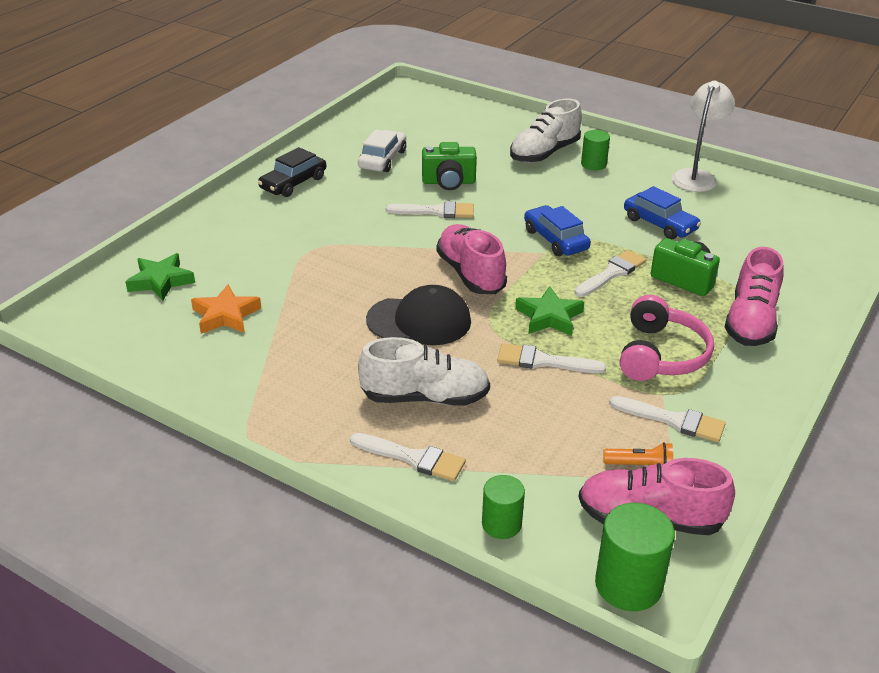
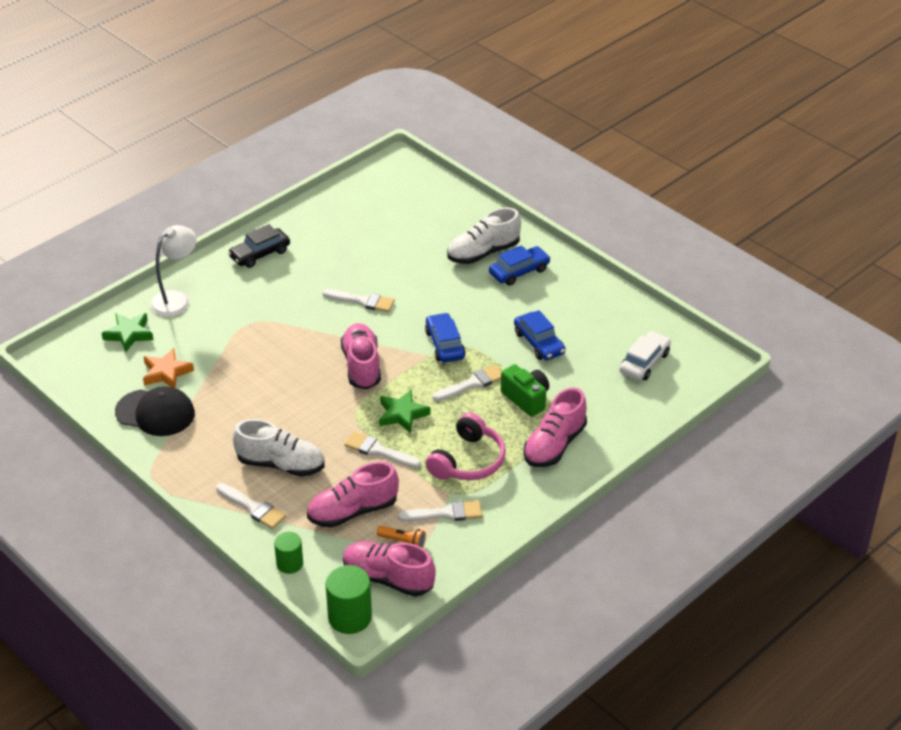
camera: 15 degrees right, 5 degrees up
(382, 159) = (342, 239): white car -> white car (644, 362)
(419, 321) = (304, 401): black cap -> black cap (155, 413)
(448, 182) = (386, 272): green camera -> none
(551, 439) = (353, 511): none -> pink shoe
(593, 164) = (519, 271): green cylinder -> blue car
(673, 420) = (446, 513): white brush -> white brush turned 45 degrees counterclockwise
(696, 176) = (601, 298): white lamp -> white lamp (176, 299)

